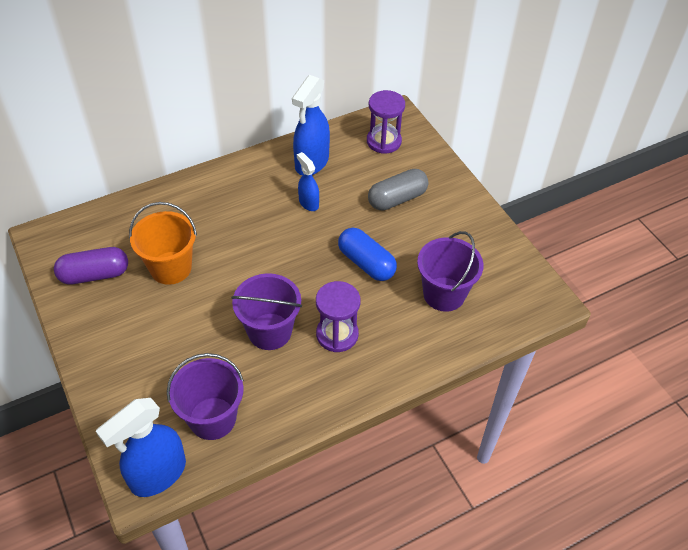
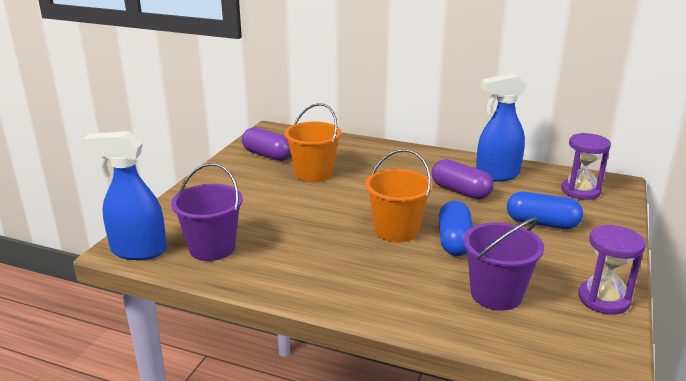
camera: 50 degrees right, 25 degrees down
(269, 331) = (321, 233): purple bucket -> none
(308, 203) = (460, 191): blue spray bottle -> purple capsule
(317, 284) = (396, 230): none -> orange bucket
(337, 334) = (365, 262): purple hourglass -> purple hourglass (603, 299)
(397, 199) = (542, 223): grey capsule -> blue capsule

